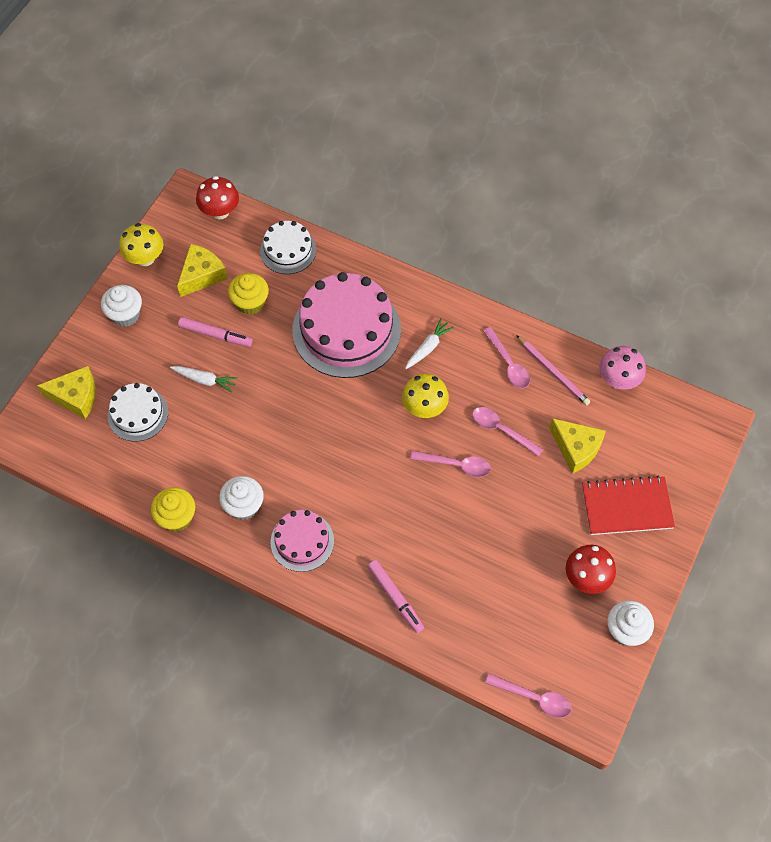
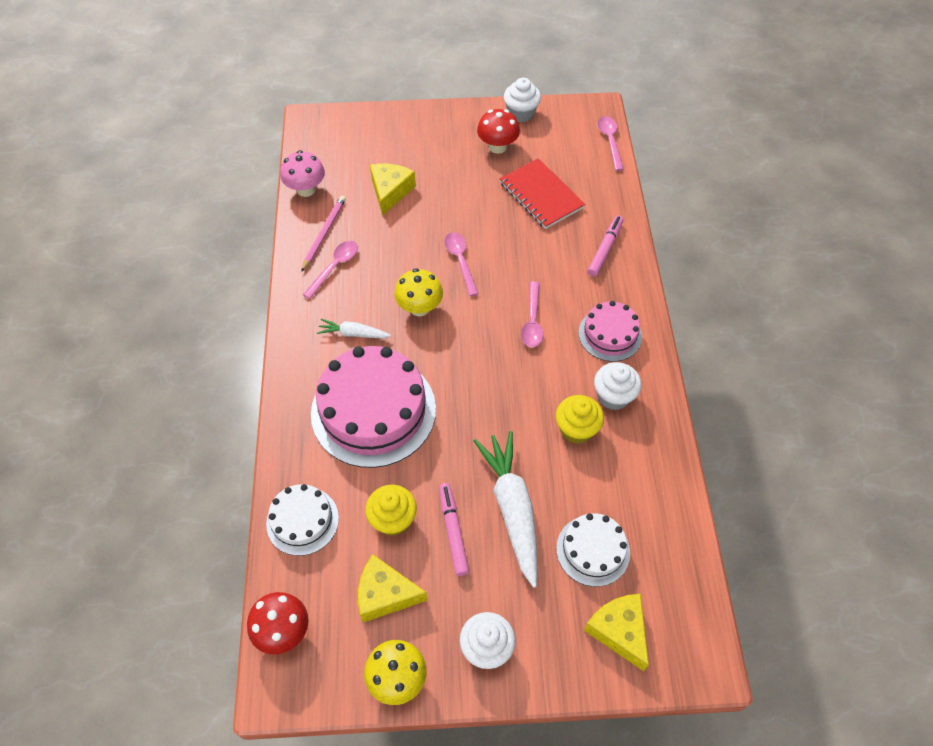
camera: 120 degrees left, 5 degrees down
(177, 517) = (666, 445): yellow cupcake -> yellow cupcake (576, 429)
(205, 380) = (512, 508): white carrot -> white carrot, size x1.97
(501, 430) = (405, 245): pink spoon -> pink spoon (532, 321)
(626, 507) = (422, 145): red notebook -> red notebook (541, 195)

